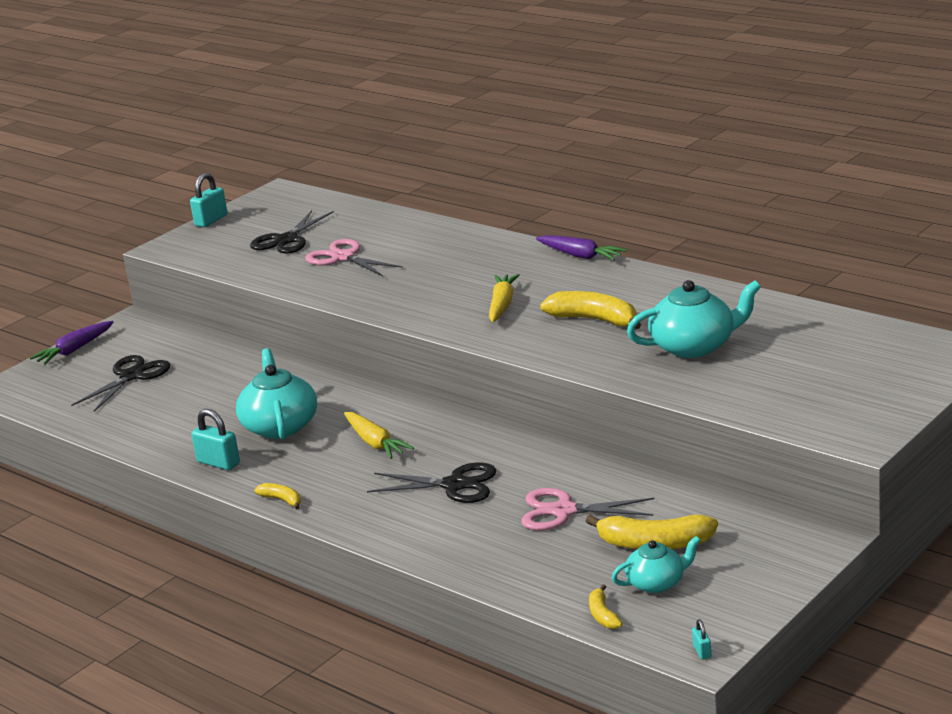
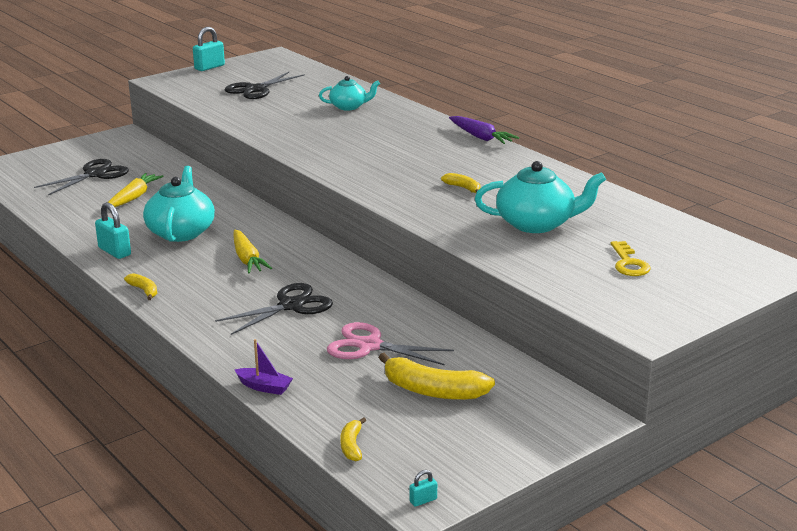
camera: 10 degrees right, 0 degrees up
(74, 350) = (66, 148): purple carrot -> none
(343, 257) = (291, 109): pink scissors -> none
(454, 485) = (291, 306): black scissors -> black scissors turned 60 degrees counterclockwise
(478, 575) = (264, 387): none -> purple boat
(502, 305) = (393, 164): yellow carrot -> yellow carrot (134, 197)
(595, 320) = (463, 188): yellow banana -> yellow banana, size x0.51
(657, 583) = (416, 426): turquoise teapot -> turquoise teapot (349, 106)
(702, 651) = (423, 500): turquoise padlock -> turquoise padlock turned 60 degrees clockwise
(810, 372) = (628, 263): none -> yellow key

